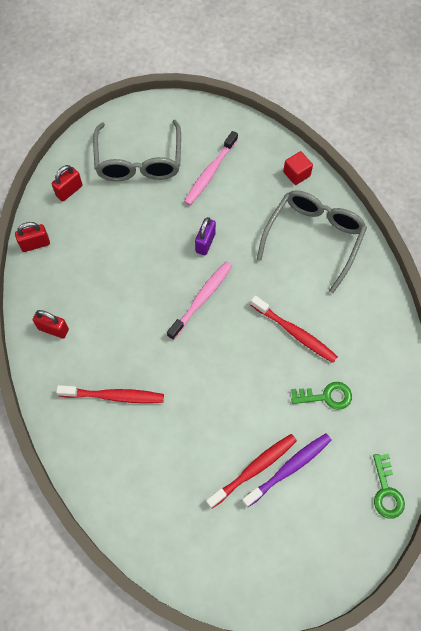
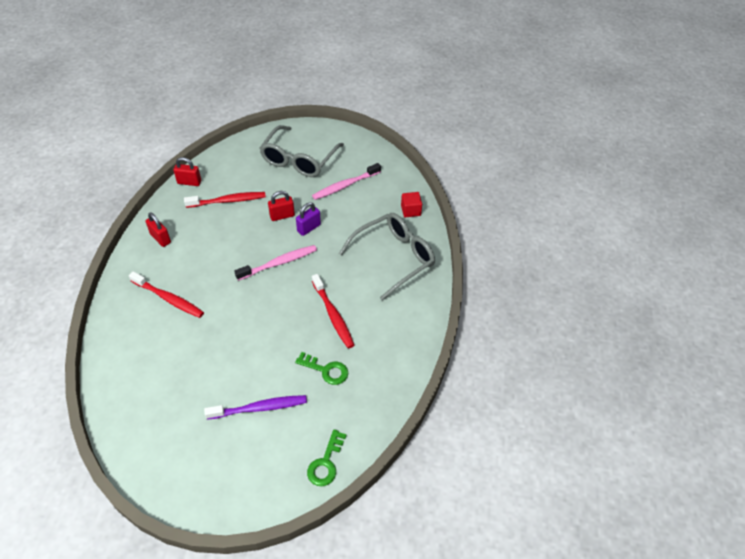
camera: 25 degrees right, 15 degrees down
(69, 191) = (237, 159): red padlock -> red padlock (282, 216)
(254, 469) = (232, 395): red toothbrush -> red toothbrush (228, 201)

